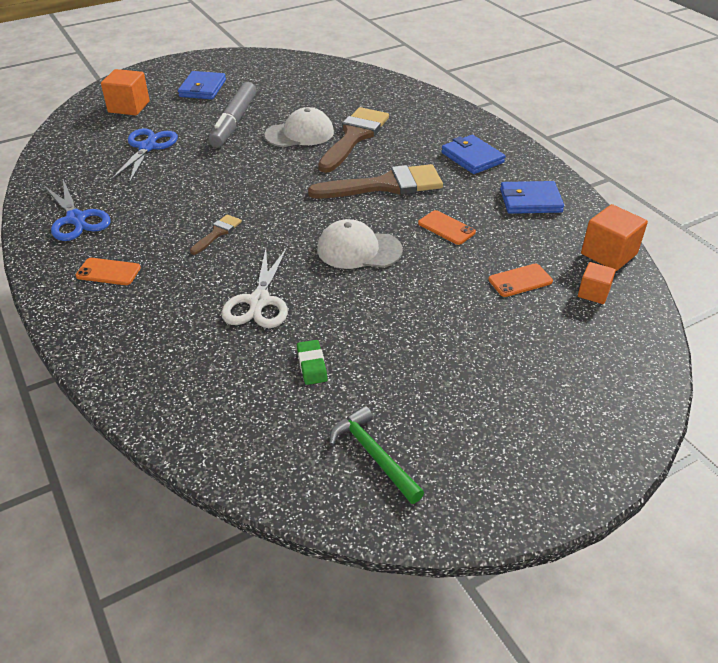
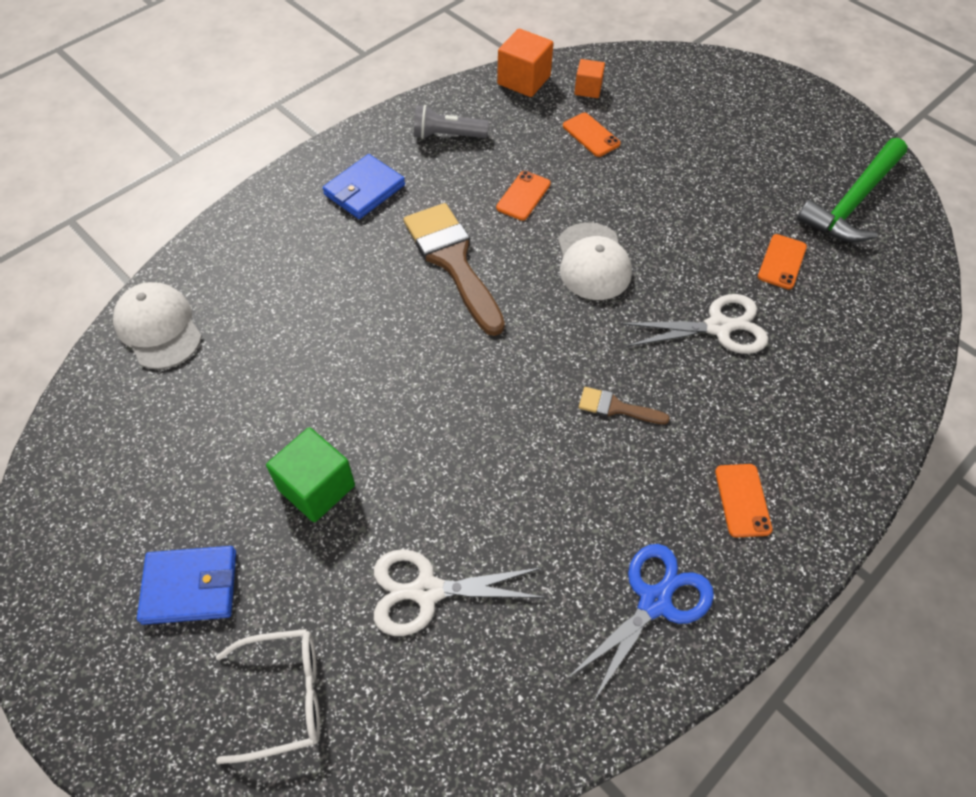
camera: 105 degrees left, 15 degrees up
(129, 107) = (284, 696): orange cube -> white glasses
(147, 147) = (427, 591): blue scissors -> white scissors
(234, 122) = (316, 487): grey marker -> green cube
(300, 134) = (338, 385): white cap -> white cap (158, 328)
(312, 365) = (782, 262): green eraser -> orange phone
(354, 137) = (335, 317): brown brush -> none
(373, 454) = (852, 202): green hammer -> green hammer, size x1.56
(530, 201) = (447, 135): blue wallet -> grey flashlight

